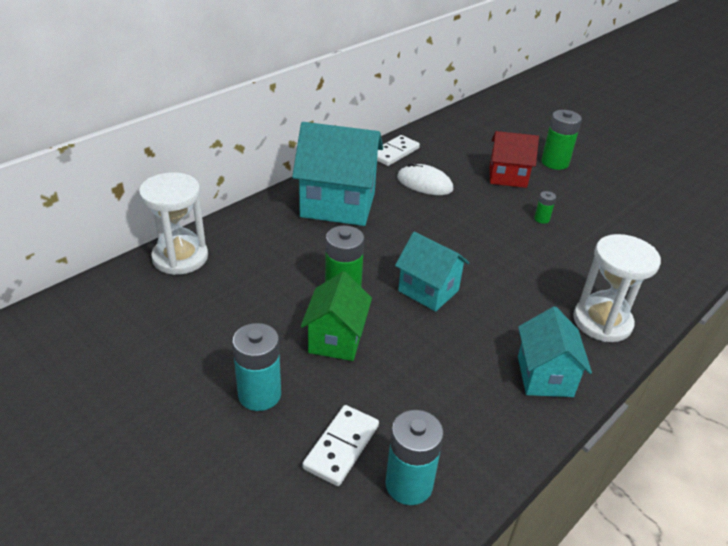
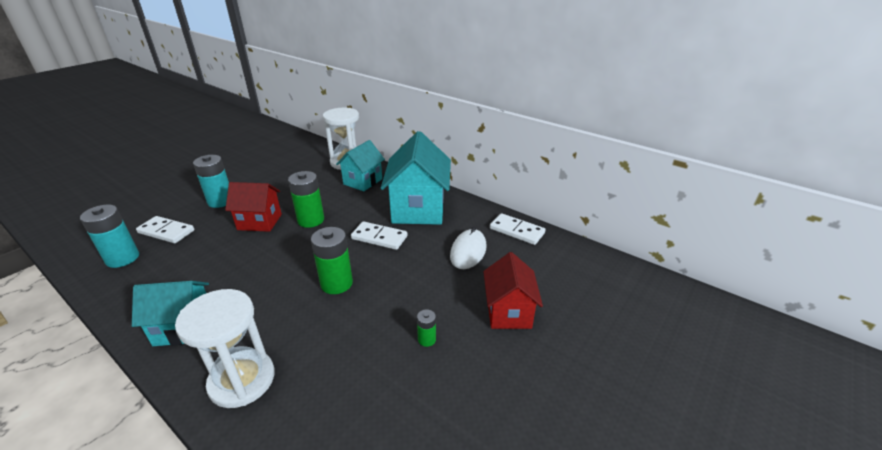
camera: 85 degrees right, 5 degrees down
(336, 339) = (260, 222): green house -> red house
(392, 236) = (379, 237): none -> white domino
(428, 291) = (306, 259): turquoise house -> turquoise house (363, 181)
(555, 162) = (568, 361): green battery -> green battery (336, 283)

